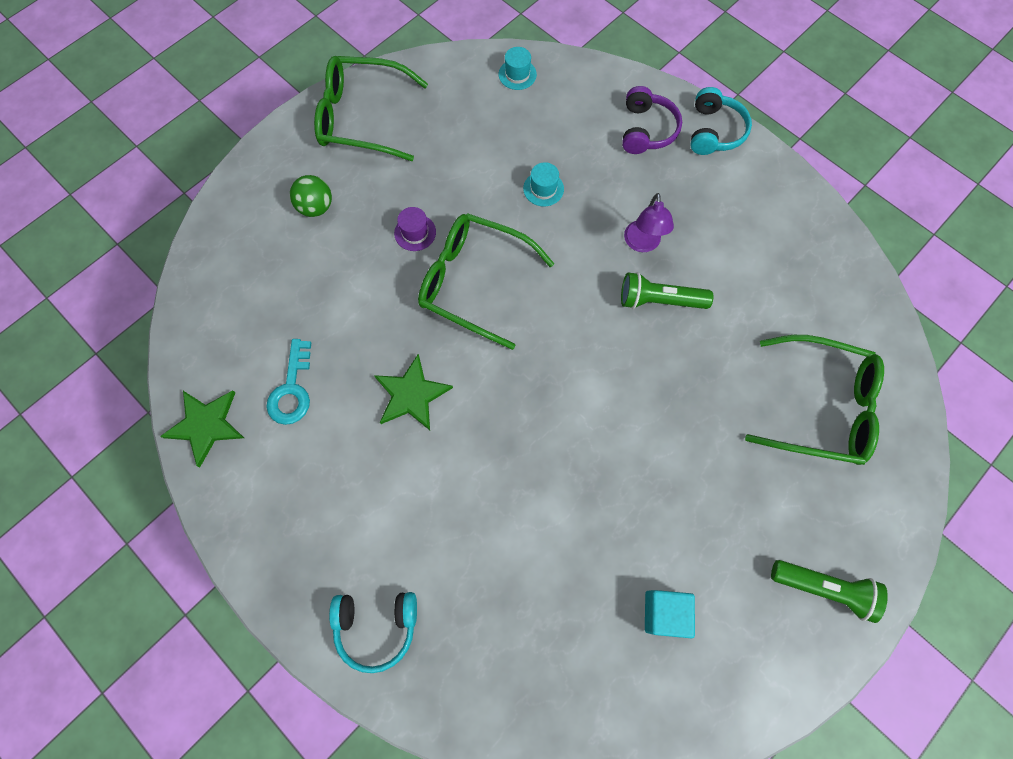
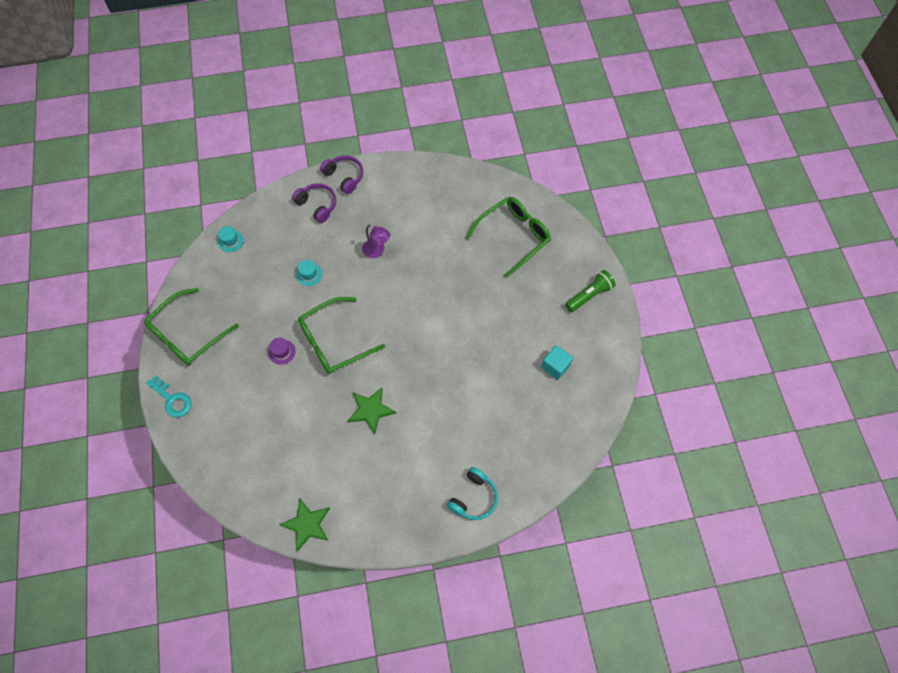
camera: 55 degrees left, 5 degrees down
(292, 389) = (321, 468): turquoise key -> turquoise key (172, 399)
(316, 207) = (223, 392): green ball -> none
(659, 300) = (412, 265): green flashlight -> none
(714, 131) = (344, 177): turquoise headphones -> purple headphones

